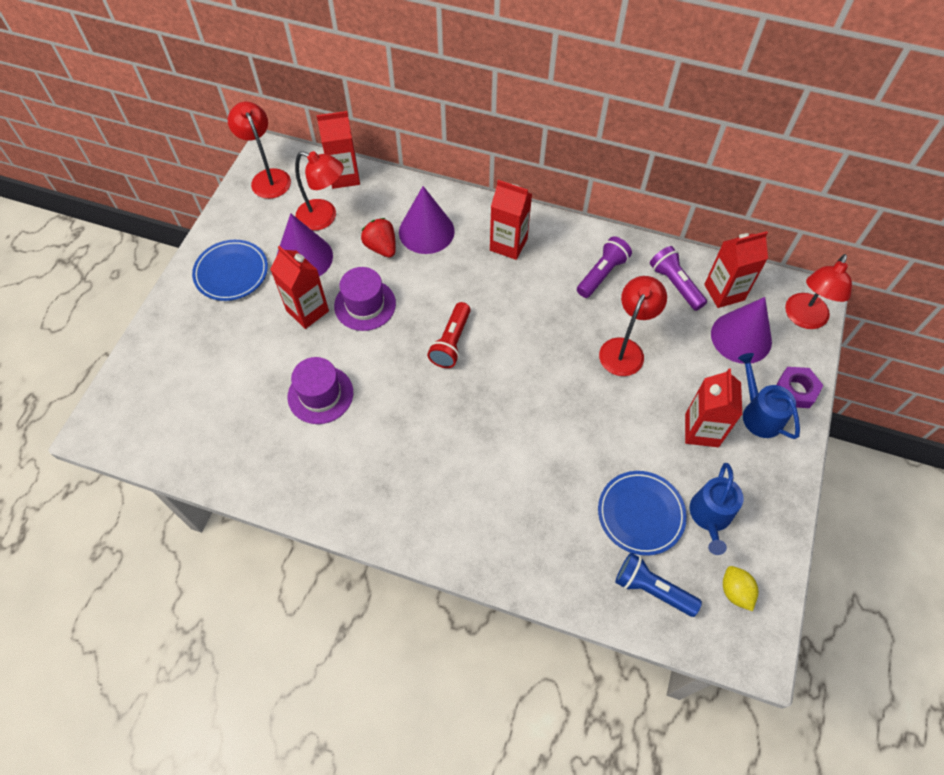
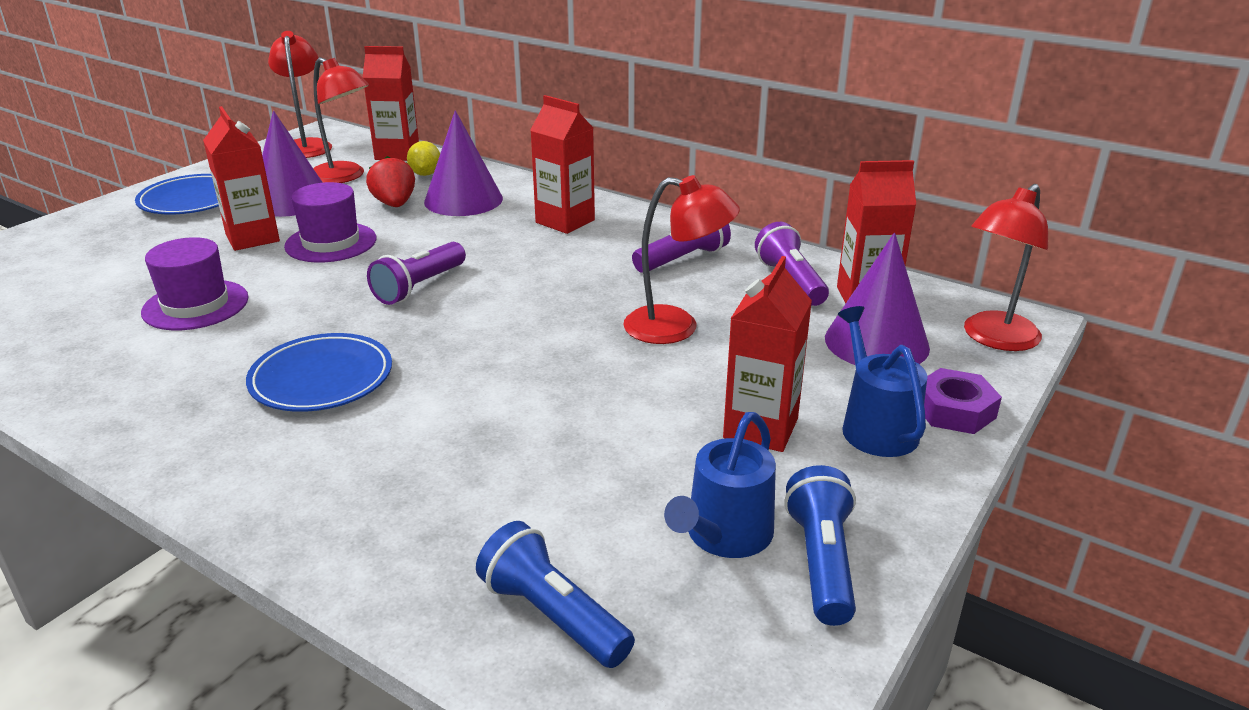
camera: 15 degrees right, 30 degrees down
(451, 342) = (419, 287): red flashlight -> purple flashlight
(625, 349) = (676, 327): red lamp -> red lamp turned 60 degrees clockwise
(640, 514) = (593, 508): blue plate -> blue plate (321, 379)
(735, 591) = (724, 655): yellow lemon -> yellow lemon (425, 174)
(760, 522) = (821, 562): none -> blue flashlight

